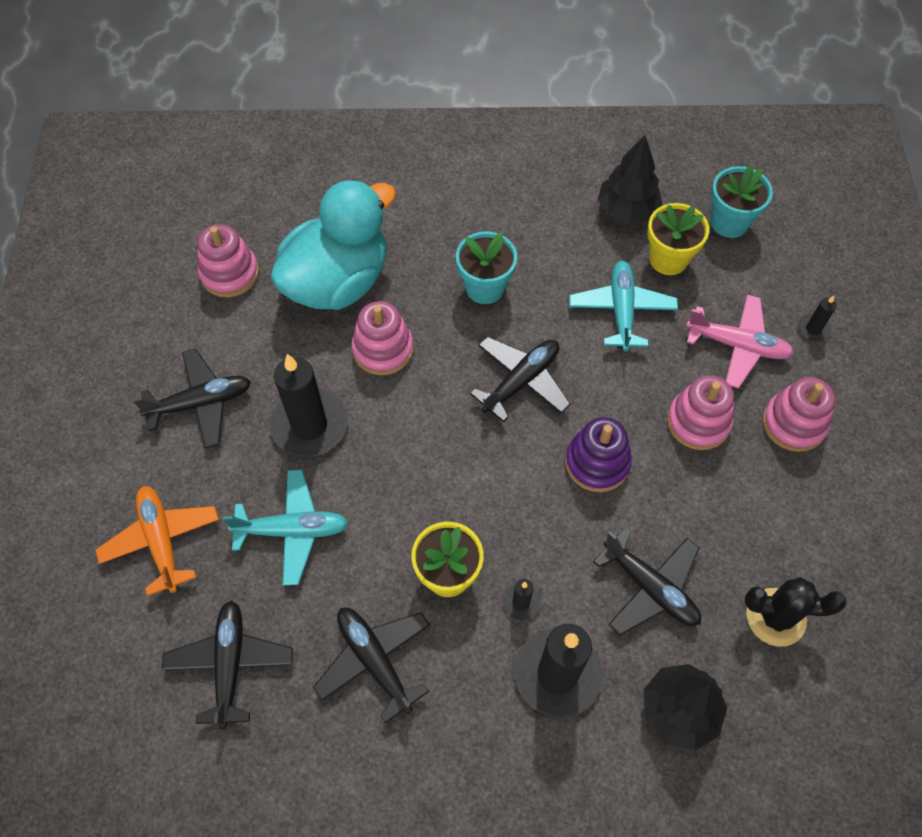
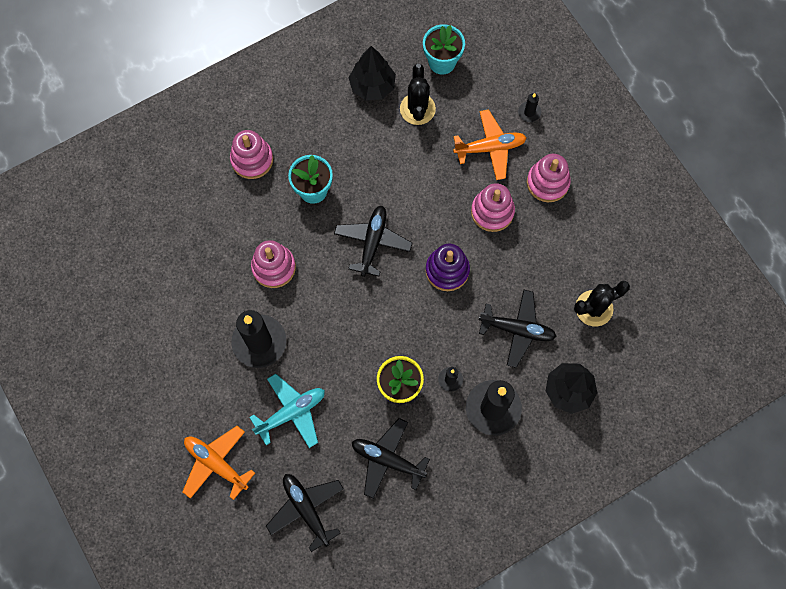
camera: 30 degrees left, 10 degrees up
(201, 403) = (181, 366): black plane -> none
(229, 273) = (139, 269): pink stacking toy -> pink stacking toy (252, 160)
(338, 282) = (215, 236): turquoise duck -> none
(621, 310) = (407, 161): turquoise plane -> none
(668, 259) = (417, 109): yellow flower pot -> black cactus
(737, 345) = (490, 148): pink plane -> orange plane

